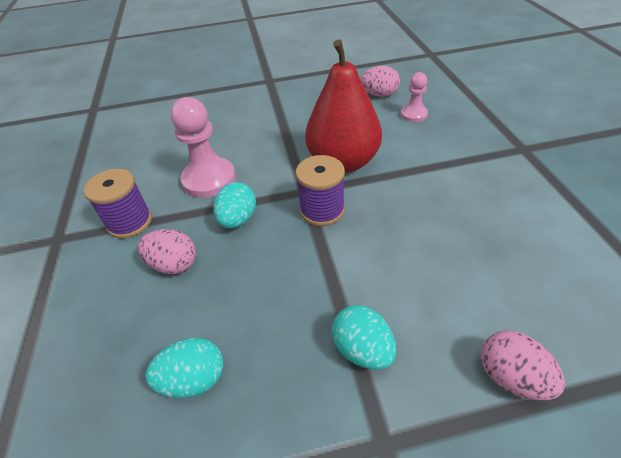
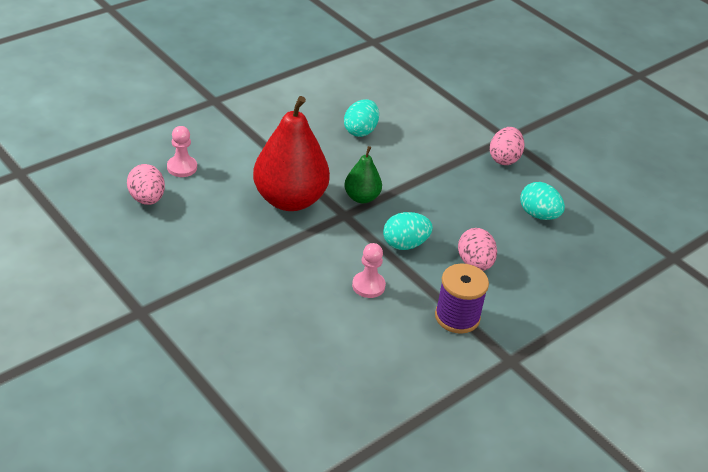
camera: 125 degrees left, 5 degrees down
(209, 179) = (368, 286): pink pawn -> pink pawn, size x0.56
(322, 210) = (361, 197): purple spool -> green pear
(362, 349) = (464, 153): turquoise egg -> turquoise egg (360, 131)
(511, 377) = (438, 101): pink egg -> pink egg (504, 159)

